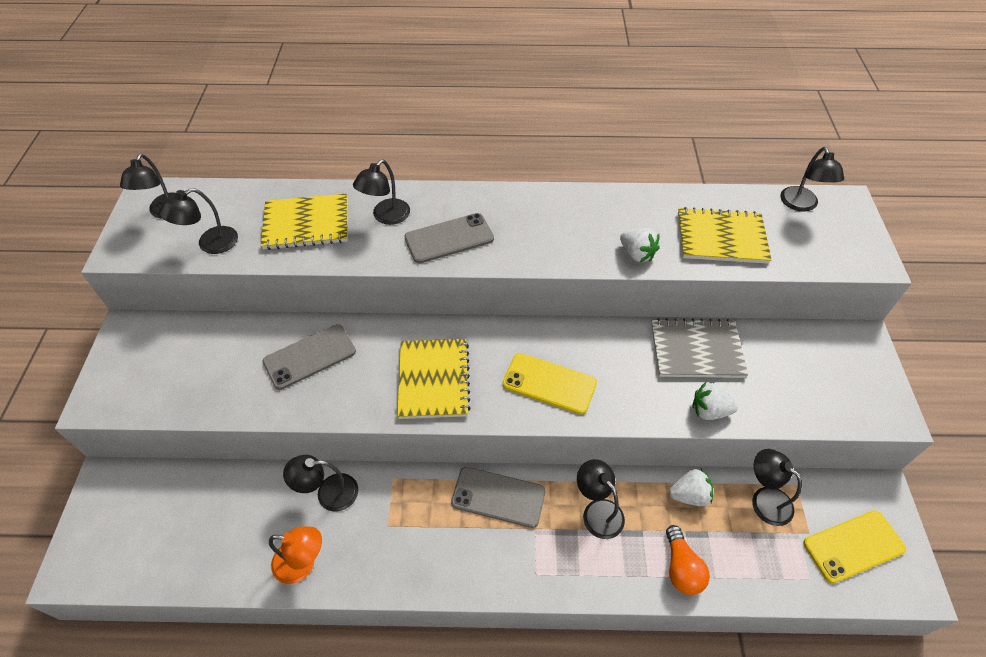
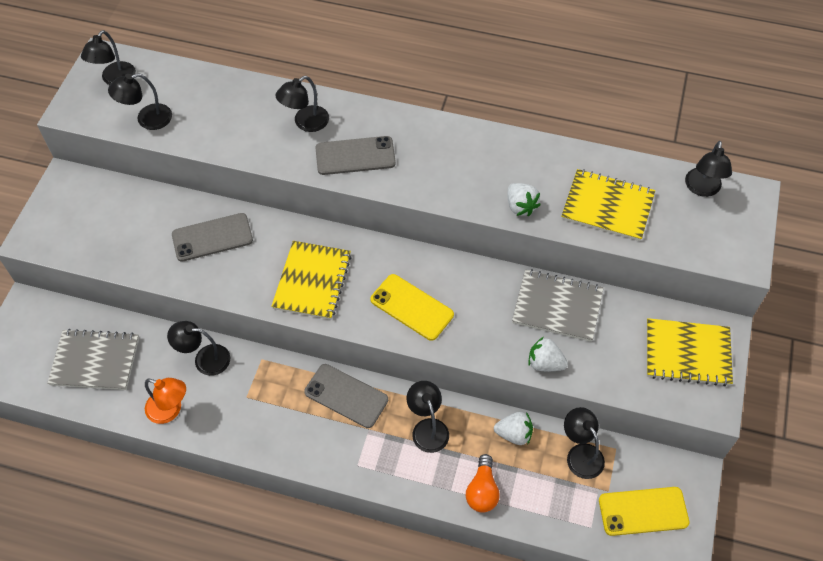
camera: 15 degrees right, 5 degrees up
(199, 526) = (95, 361): none -> grey notebook
(306, 223) = (233, 116): yellow notebook -> yellow notebook (687, 353)

